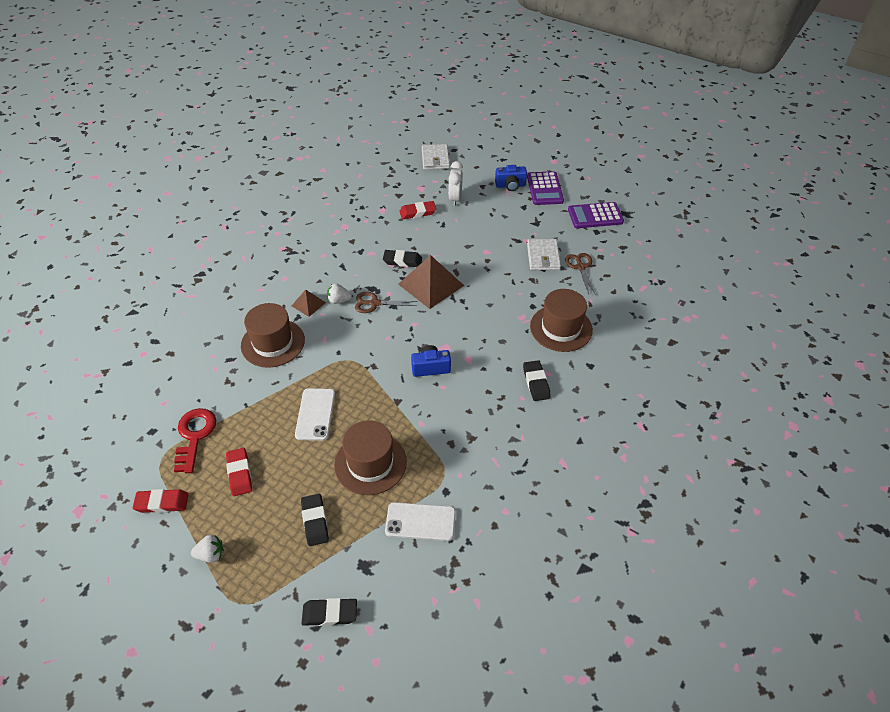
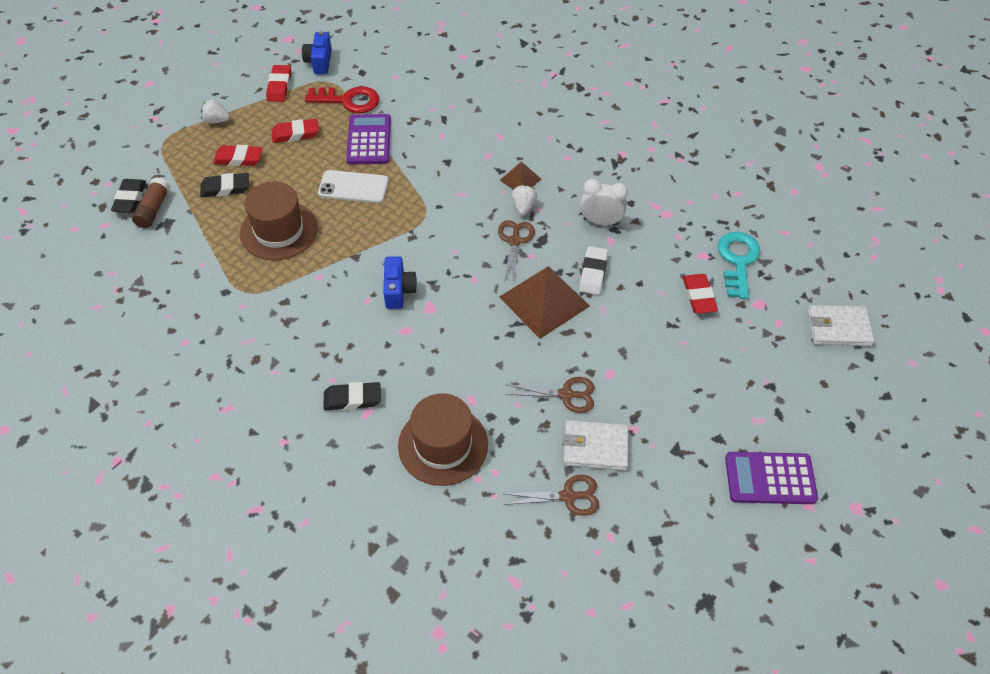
camera: 95 degrees right, 5 degrees up
(211, 554) = (216, 120): white strawberry -> white strawberry turned 105 degrees clockwise
(273, 343) = (462, 151): brown hat -> none
(273, 518) = (238, 159): none -> red eraser
(345, 584) = (154, 209): none -> brown glue stick
(386, 195) = (738, 261): none -> turquoise key
(402, 261) = (593, 273): black eraser -> white eraser
(420, 522) = (197, 268): white phone -> none
(455, 199) = (734, 345): white clock -> white clock (600, 221)
(507, 270) = (566, 395): none -> brown scissors
(510, 185) = (775, 427): blue camera -> blue camera (319, 62)
(595, 216) = (698, 546): purple calculator -> purple calculator (369, 140)

